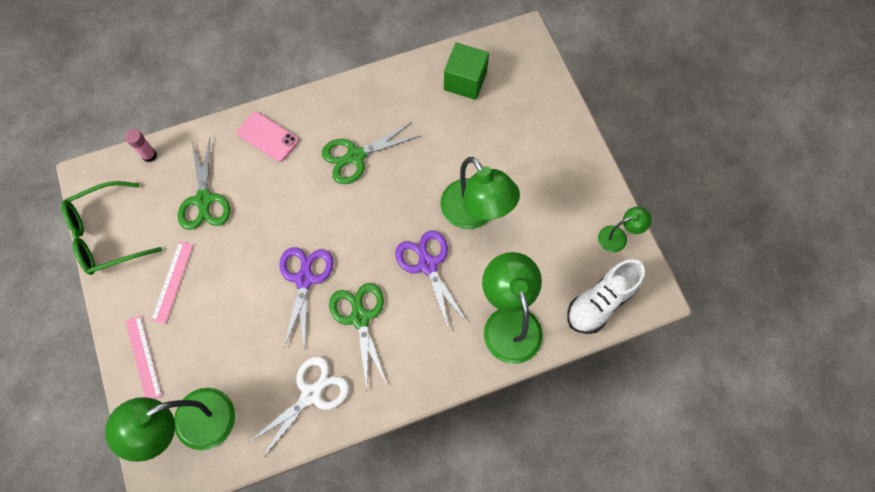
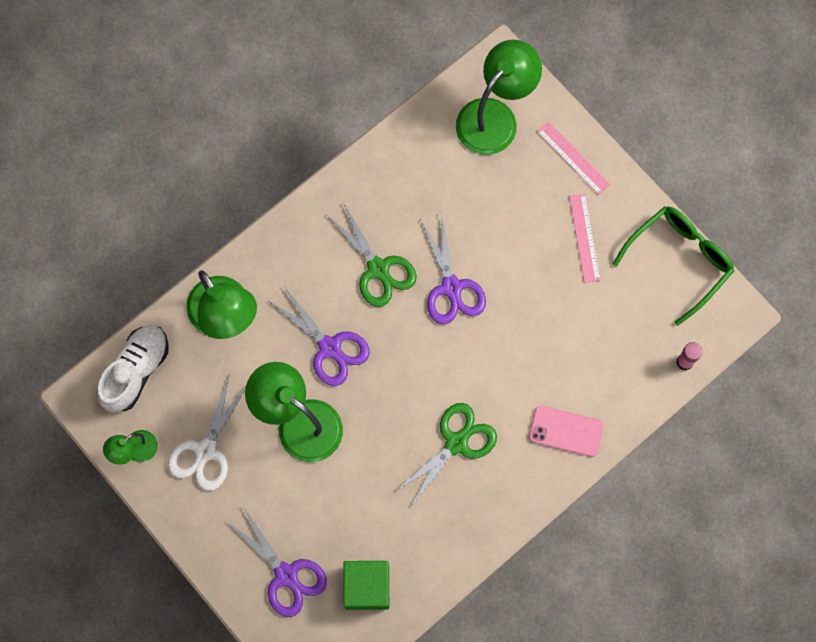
camera: 160 degrees right, 5 degrees up
(204, 200) = (598, 334): green scissors -> none
(311, 394) = (395, 181): white scissors -> white scissors (205, 450)
(523, 108) = (286, 574): none -> purple scissors

